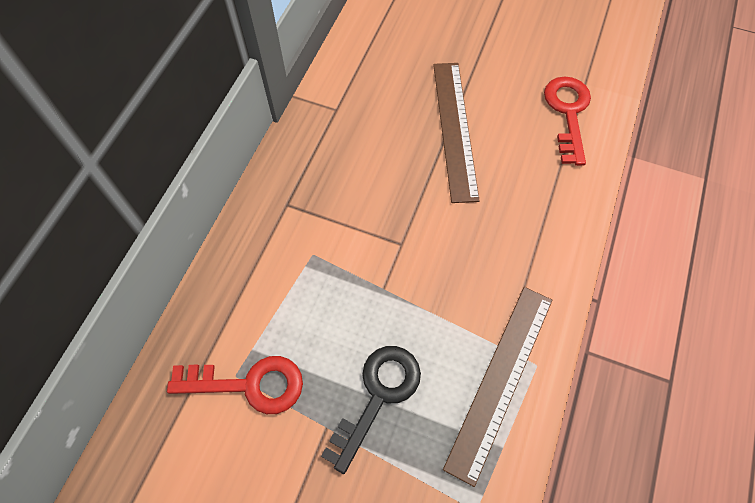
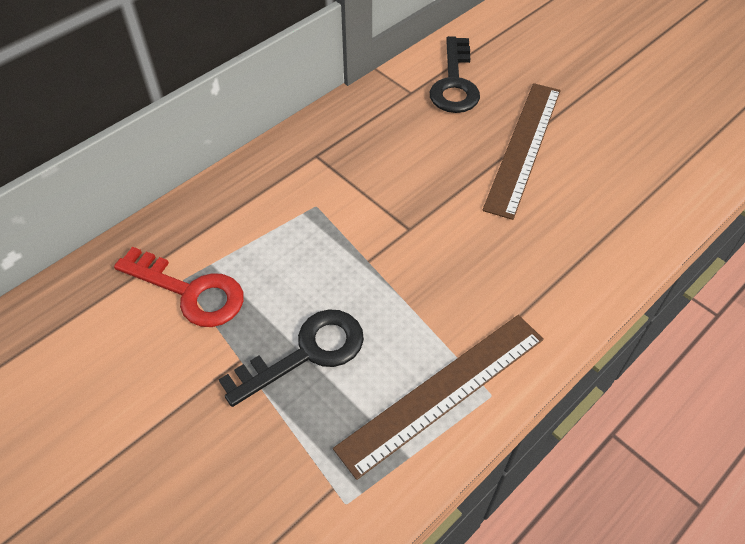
camera: 25 degrees right, 10 degrees down
(368, 86) = (454, 83): none -> black key
(568, 113) = (659, 173): red key -> none

